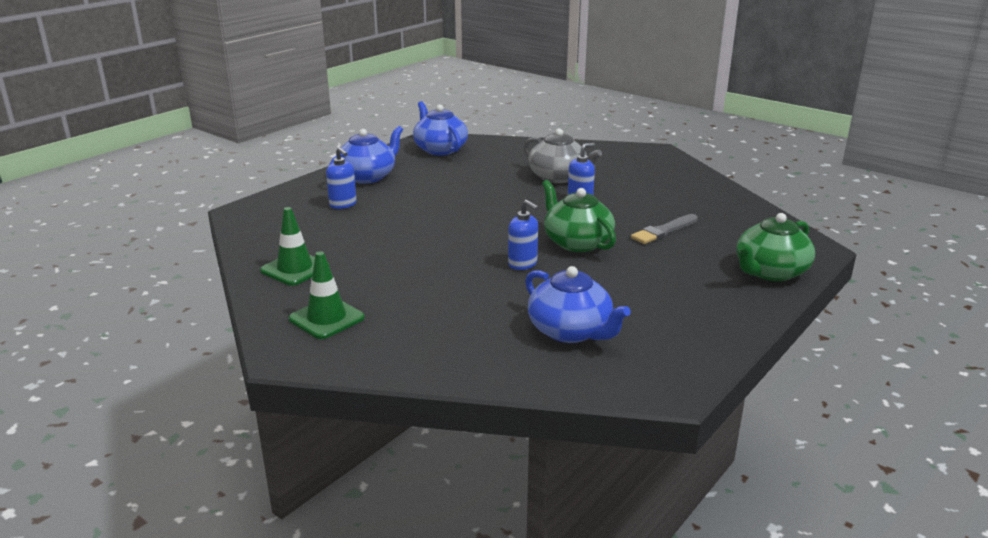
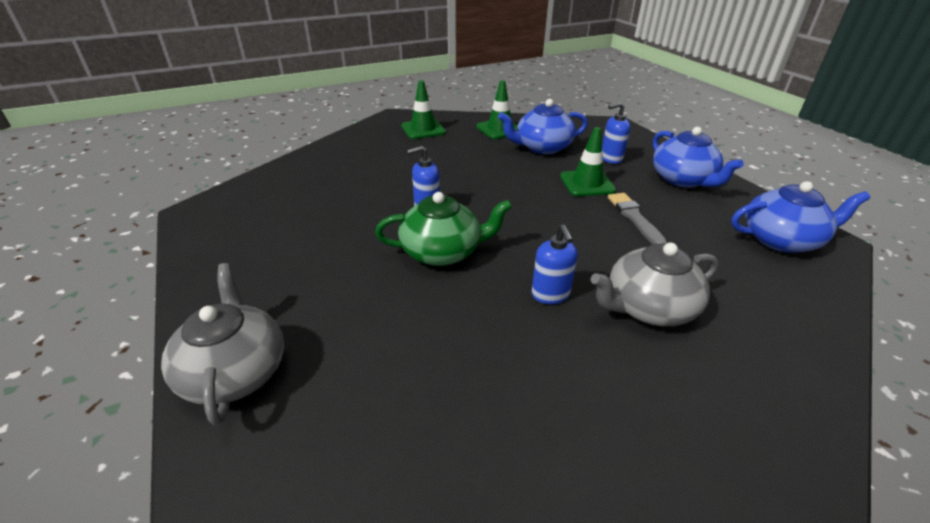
camera: 115 degrees right, 10 degrees up
(407, 208) = (587, 183): none -> green traffic cone
(571, 331) = (307, 198): blue teapot -> blue teapot (542, 147)
(663, 231) = (416, 330): grey brush -> grey brush (634, 218)
(770, 272) = (235, 371): green teapot -> grey teapot

